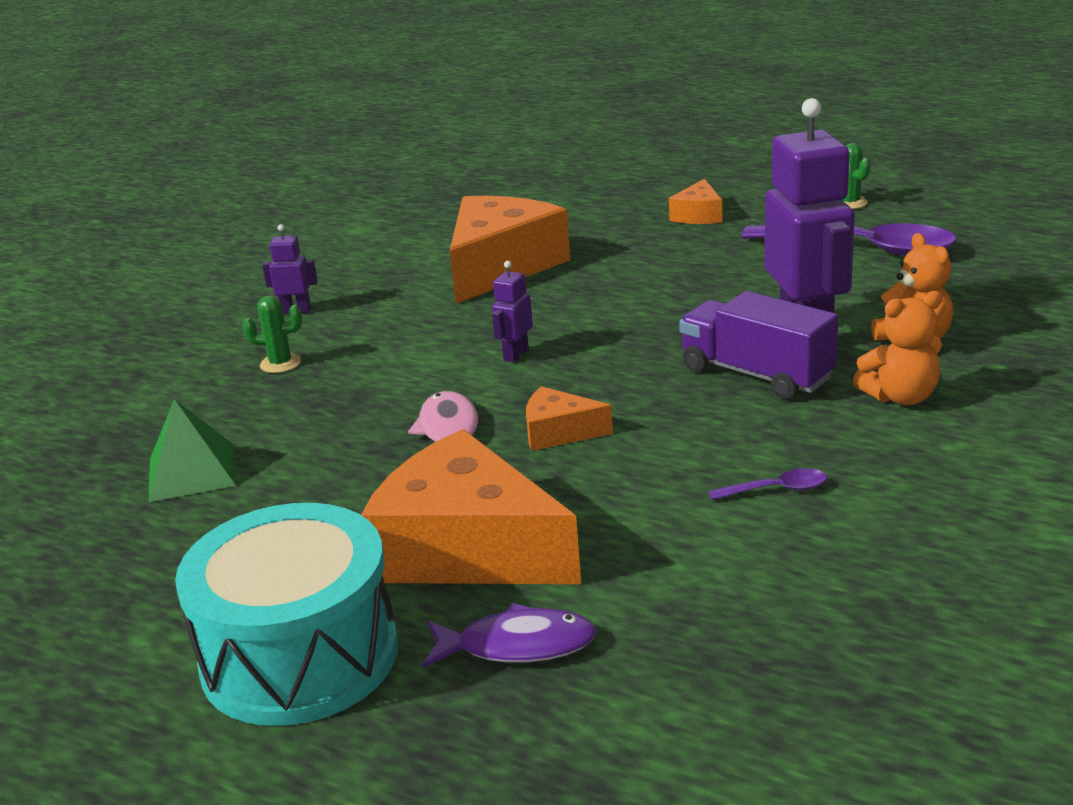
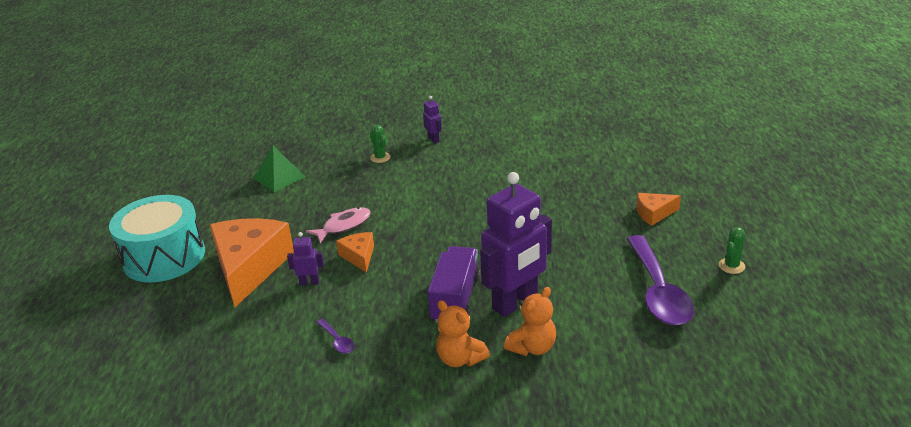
camera: 60 degrees right, 5 degrees up
(500, 267) = (525, 174): orange cheese -> none
(515, 355) = (429, 216): purple robot -> purple robot (309, 282)
(517, 646) = (185, 306): purple fish -> none

